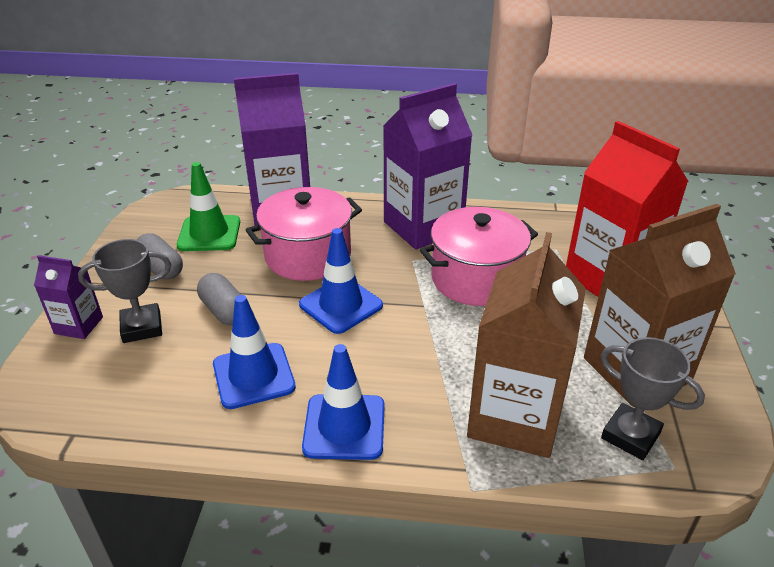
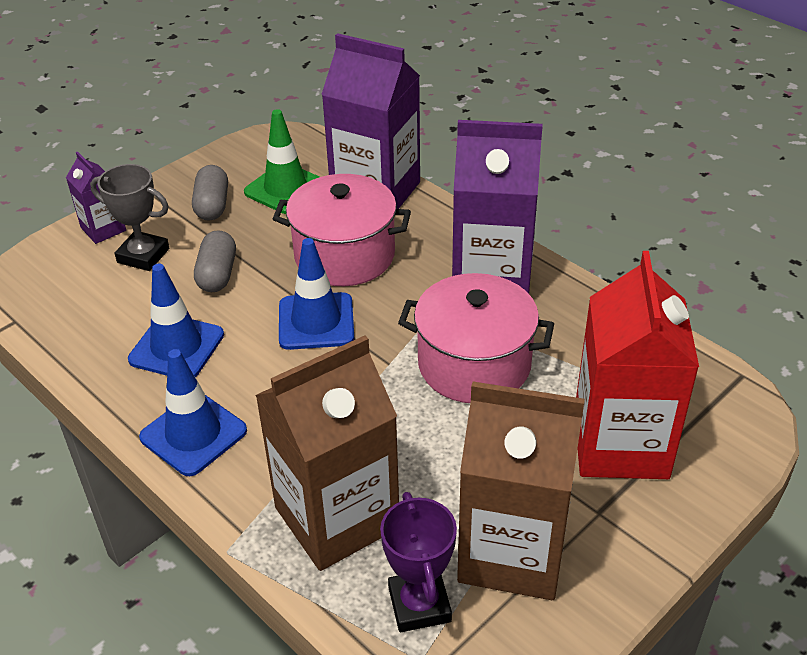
camera: 40 degrees right, 5 degrees up
(630, 435) = (419, 604): grey trophy -> purple trophy

